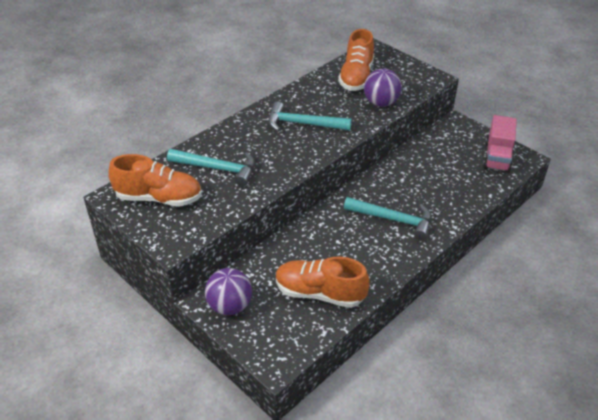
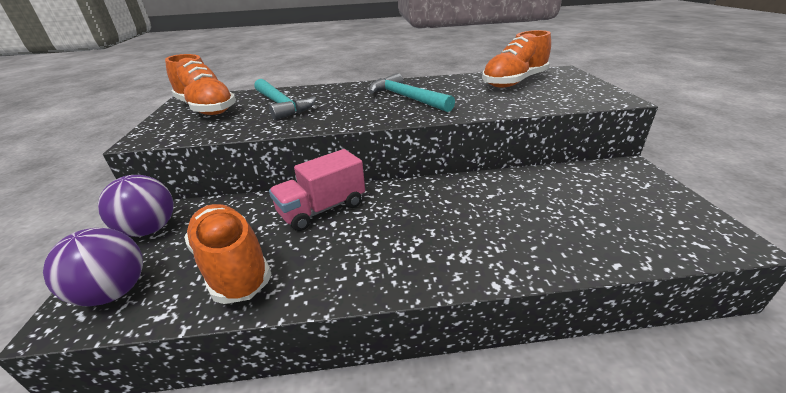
camera: 40 degrees right, 10 degrees down
(381, 103) = (516, 102): purple ball -> purple ball (114, 292)
(393, 219) = (426, 230): turquoise hammer -> none
(497, 157) = (674, 222): pink truck -> pink truck (322, 209)

